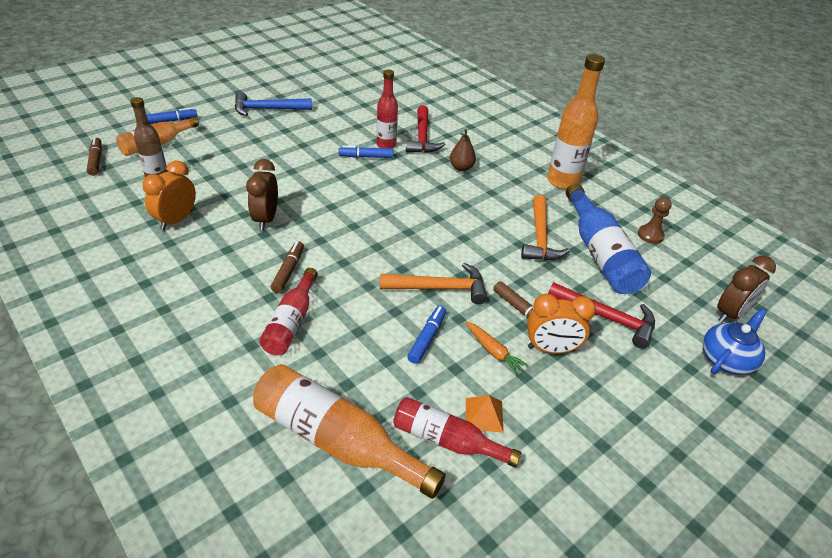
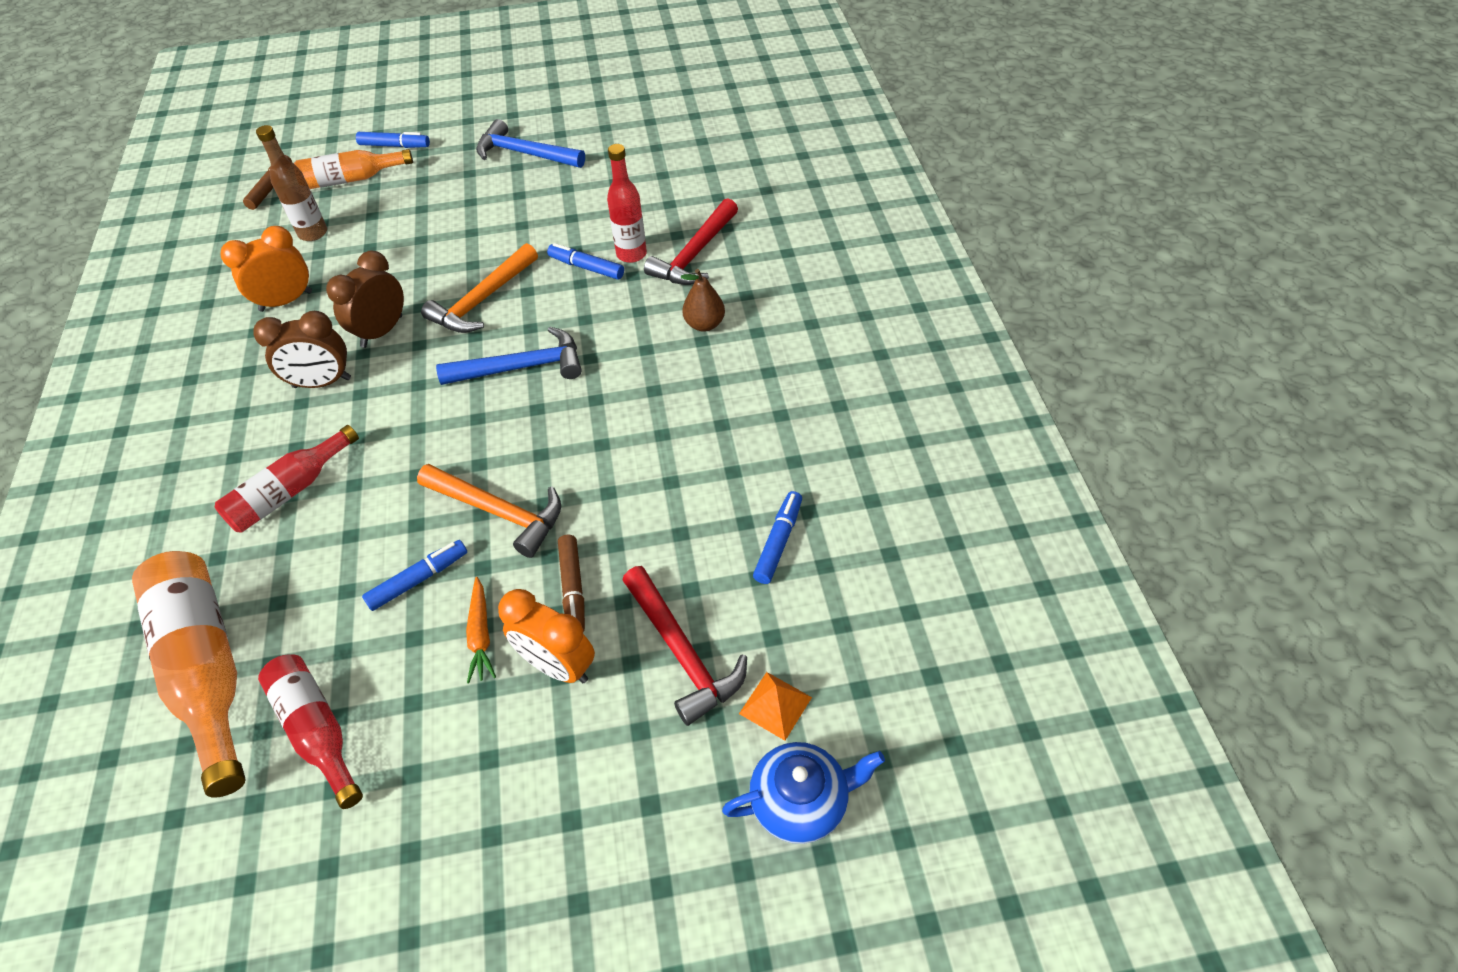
camera: 35 degrees right, 10 degrees up
(288, 271) = (345, 417): brown marker -> none
(377, 214) = (521, 367): none -> blue hammer
(484, 414) = (388, 718): orange pyramid -> orange pyramid (775, 705)
(540, 237) = (711, 482): orange hammer -> orange hammer (483, 300)
(562, 181) = (841, 395): orange bottle -> none
(600, 253) = (778, 542): blue bottle -> blue marker
(650, 235) = (894, 541): brown pawn -> none
(730, 313) = (889, 731): brown clock -> brown clock (322, 383)

